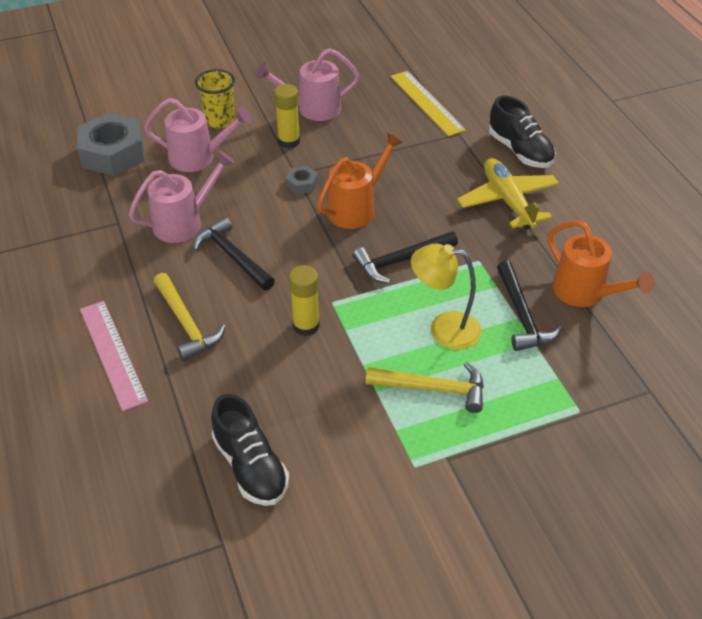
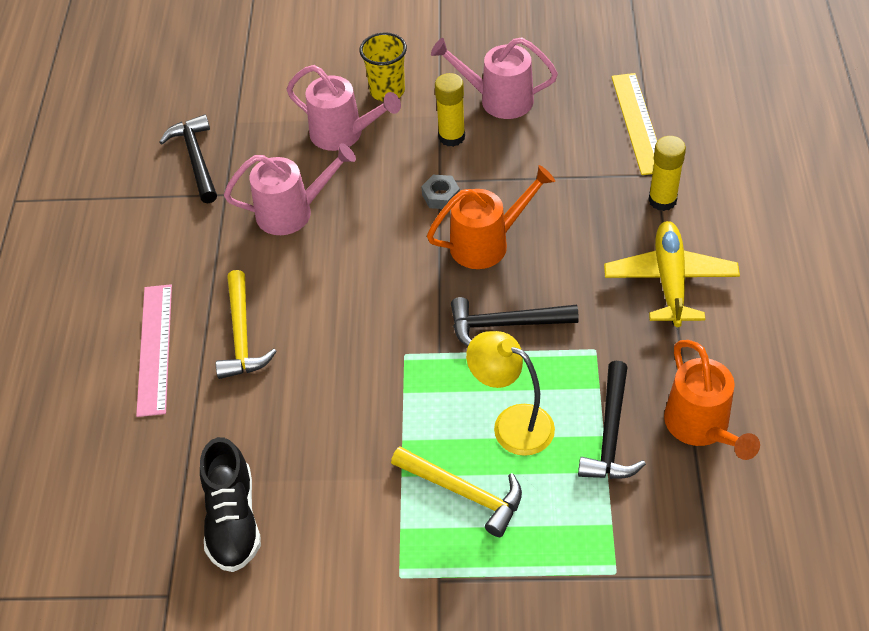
camera: 25 degrees right, 5 degrees up
(113, 153) = (256, 106): grey nut -> none
(233, 256) = (325, 268): black hammer -> black hammer (196, 159)
(306, 326) = (363, 374): yellow glue stick -> yellow glue stick (662, 200)
(520, 151) = (720, 216): black shoe -> none

